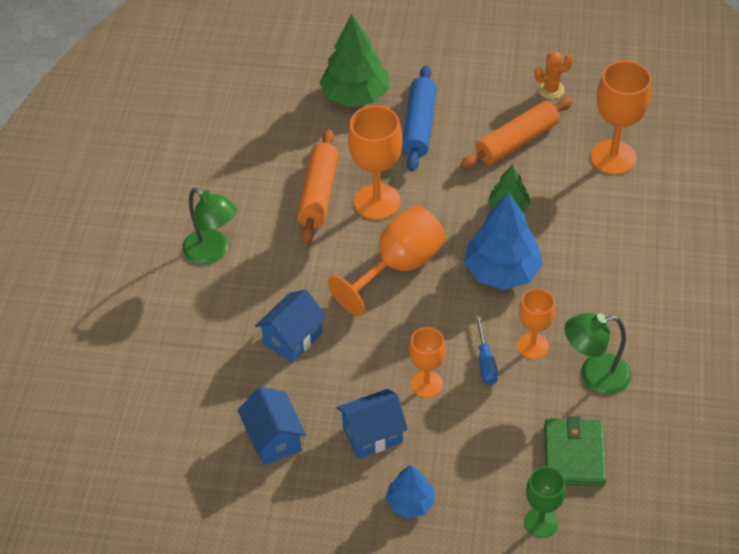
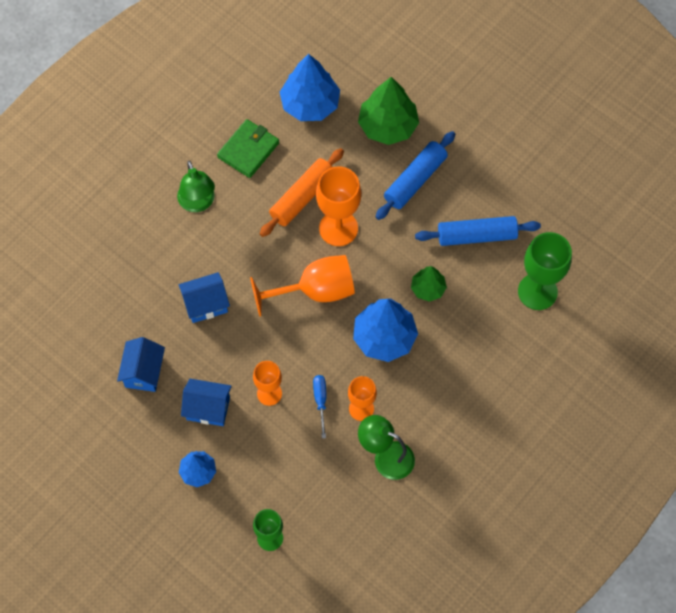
camera: 30 degrees right, 15 degrees up
(263, 114) = (310, 104): none -> blue tree
(485, 362) = (320, 401): blue screwdriver -> blue screwdriver turned 150 degrees clockwise
(517, 141) = (476, 236): orange rolling pin -> blue rolling pin
(551, 90) = (537, 205): orange cactus -> none
(574, 455) = (327, 505): green wallet -> green wallet (248, 150)
(613, 157) = (537, 291): orange goblet -> green goblet

